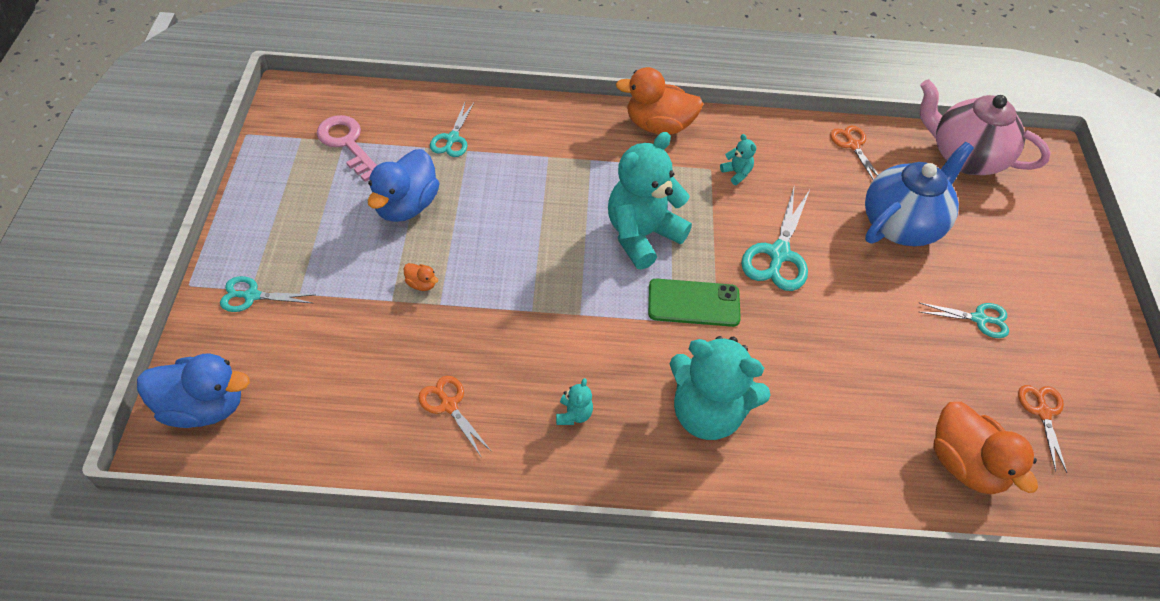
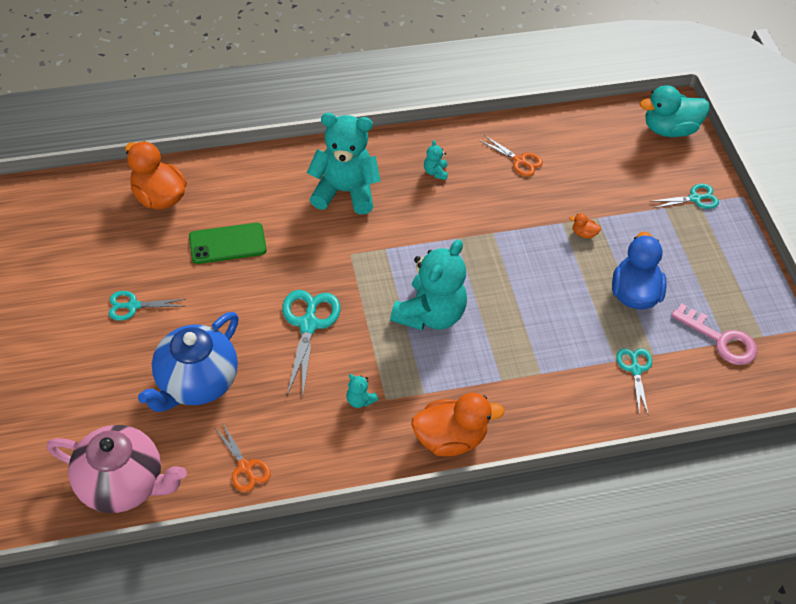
camera: 165 degrees right, 0 degrees up
(203, 407) = (669, 129): blue duck -> turquoise duck
(693, 303) = (372, 266): green phone -> green phone (227, 243)
(1043, 412) = (93, 243): orange scissors -> none

